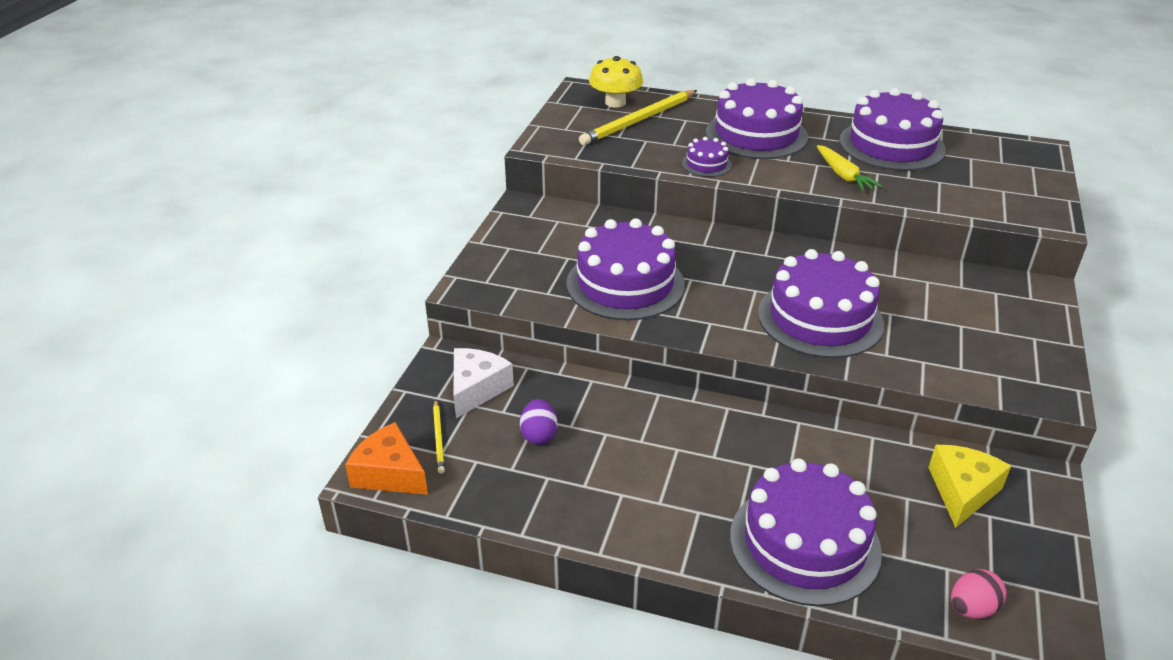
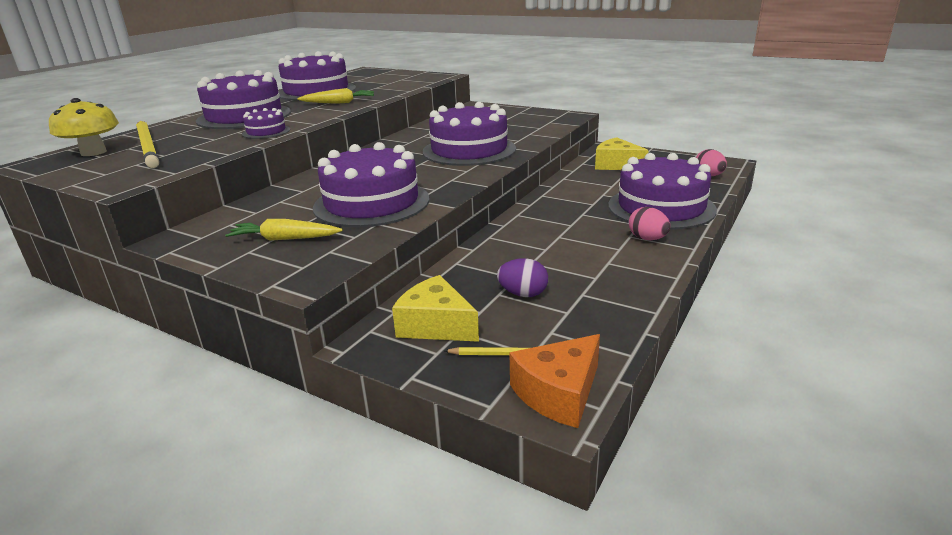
camera: 75 degrees left, 10 degrees down
(477, 389) = (436, 325): white cheese -> yellow cheese
(534, 258) = (284, 239): none -> yellow carrot
(694, 528) = (647, 239): none -> pink egg

